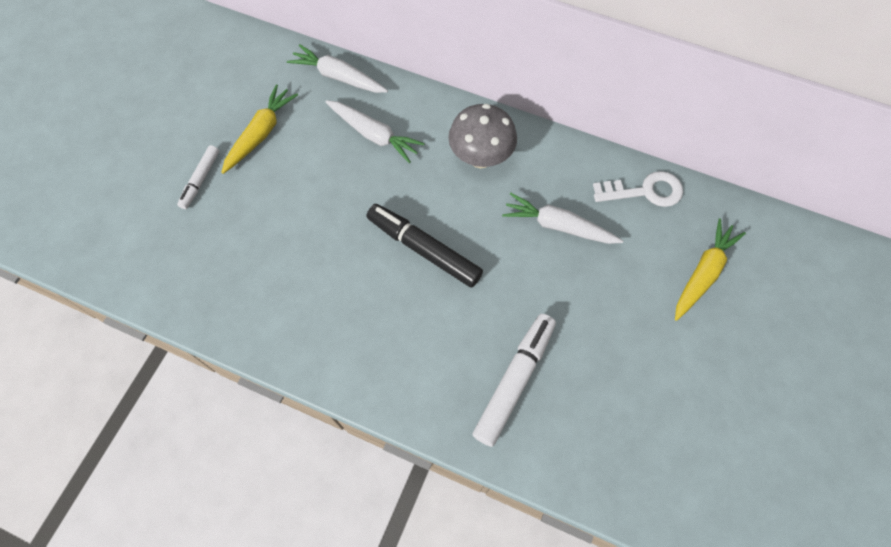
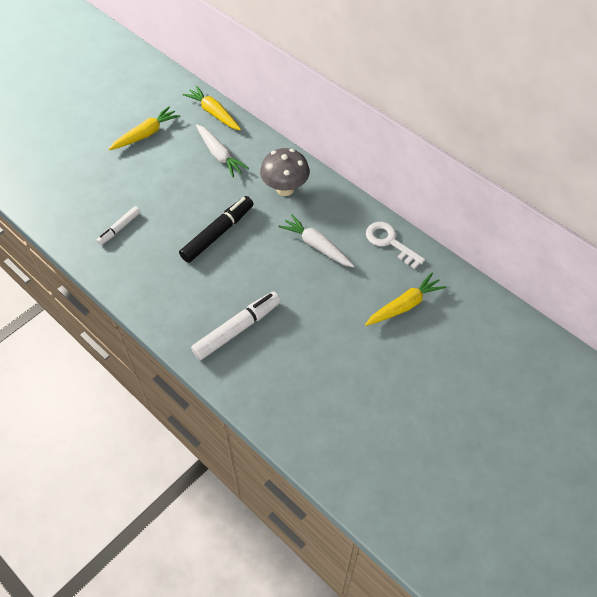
camera: 20 degrees right, 10 degrees down
(201, 180) = (95, 151): white marker -> white marker (119, 228)
(338, 77) = (214, 113): white carrot -> yellow carrot
(424, 249) = (217, 233): black marker -> black marker turned 75 degrees clockwise
(644, 191) = (390, 242): white key -> white key turned 150 degrees counterclockwise

